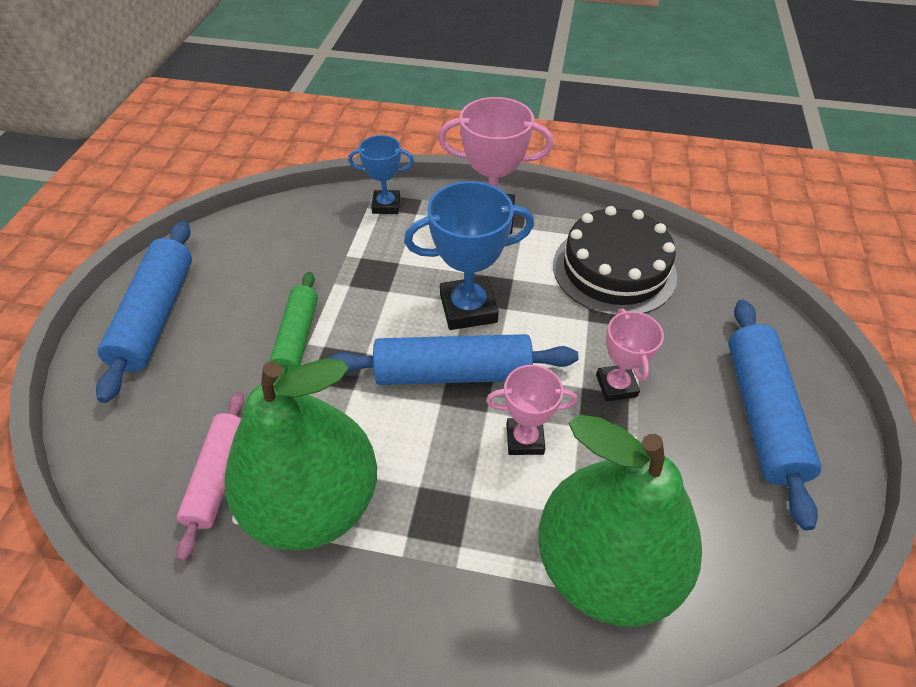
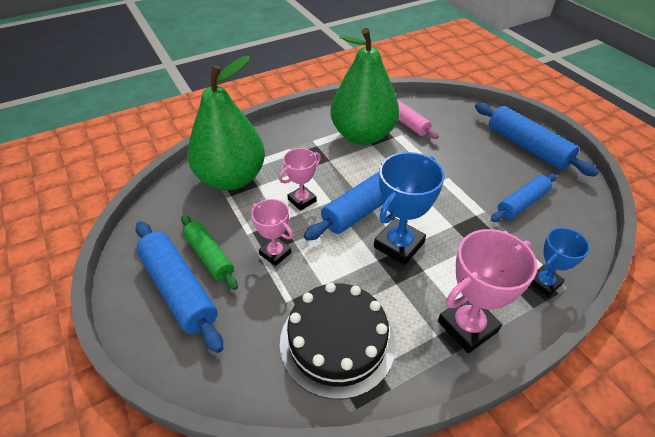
camera: 140 degrees right, 5 degrees down
(286, 266) = (522, 203): none -> blue rolling pin
(297, 337) = (457, 176): green rolling pin -> green rolling pin (209, 256)

